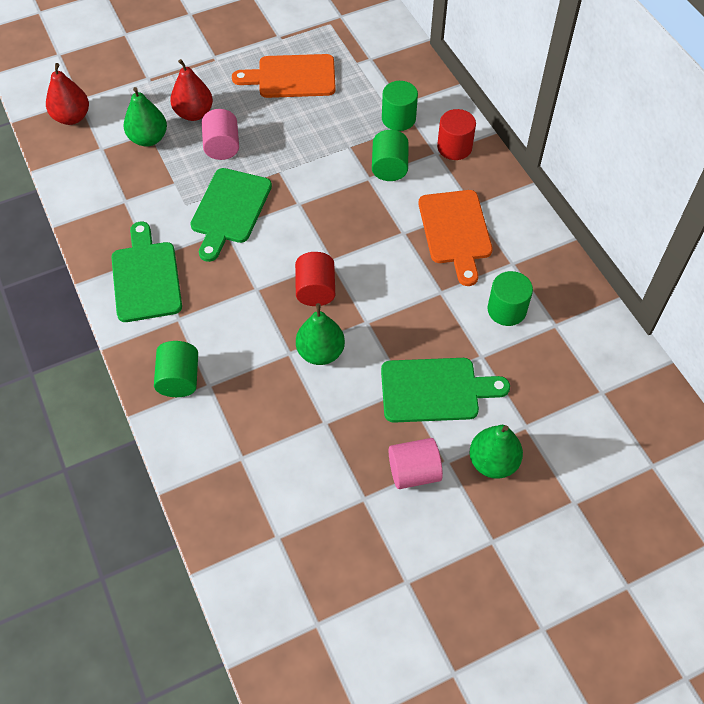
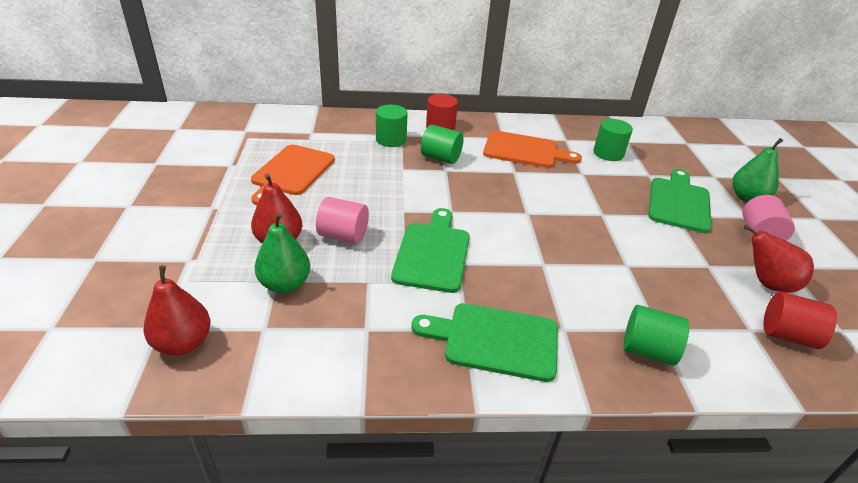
camera: 70 degrees left, 20 degrees down
(230, 210) = (432, 253): green cutting board -> green cutting board turned 120 degrees counterclockwise
(315, 290) = (558, 230): red cylinder -> red cylinder (787, 335)
(320, 352) = (630, 247): green pear -> none
(321, 475) = (767, 284): none -> red pear

